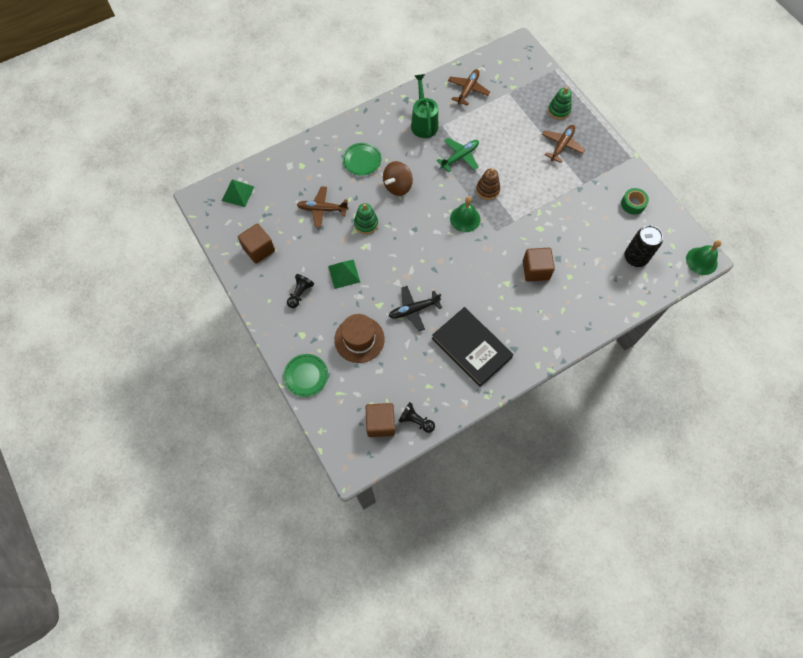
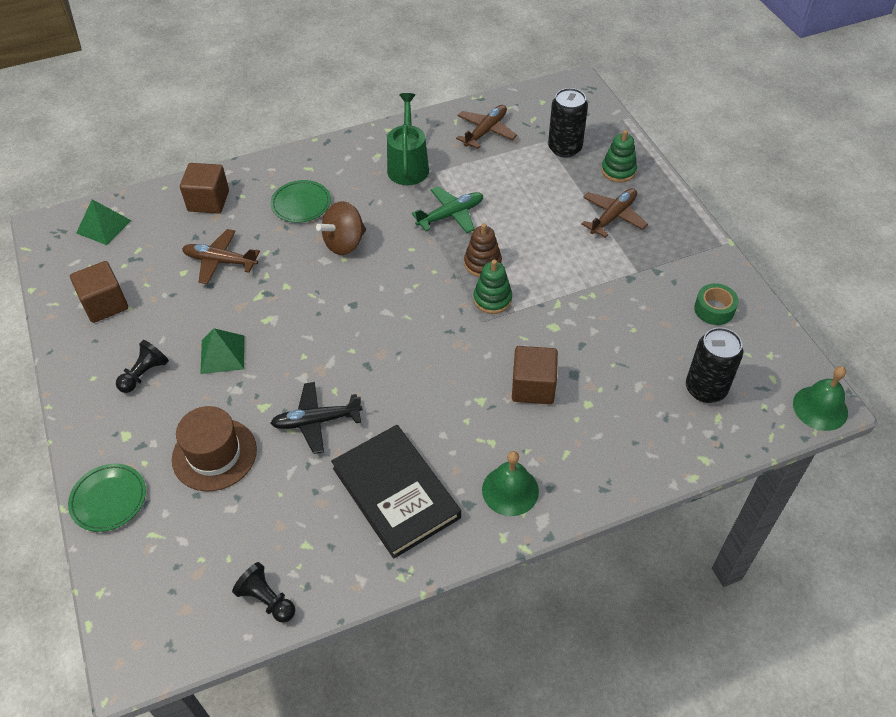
camera: 10 degrees right, 15 degrees down
(366, 224) = (280, 288): green stacking toy -> green stacking toy (492, 299)
(380, 423) = (205, 595): brown cube -> brown cube (208, 201)
(465, 219) = (436, 299): green bell -> green bell (510, 490)
(521, 97) = (564, 148): none -> black can

